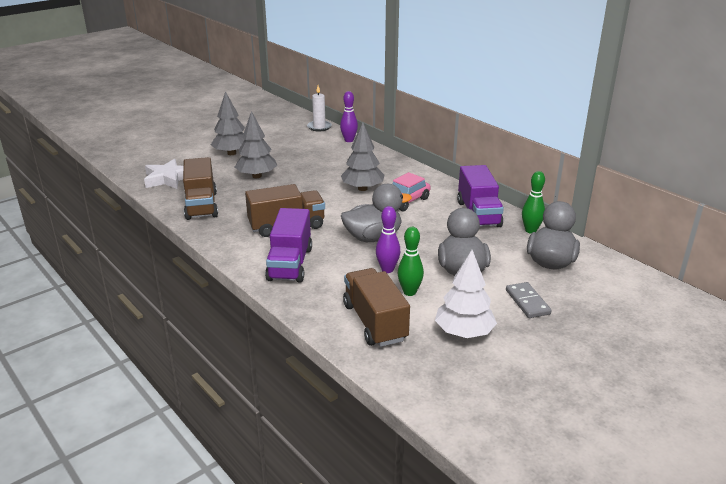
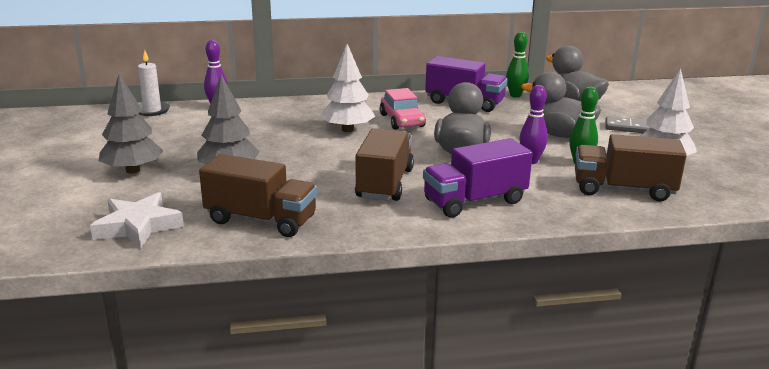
camera: 60 degrees left, 5 degrees down
(290, 264) = (475, 201): purple truck -> purple truck turned 120 degrees clockwise
(362, 188) = (347, 130): grey tree -> white tree

